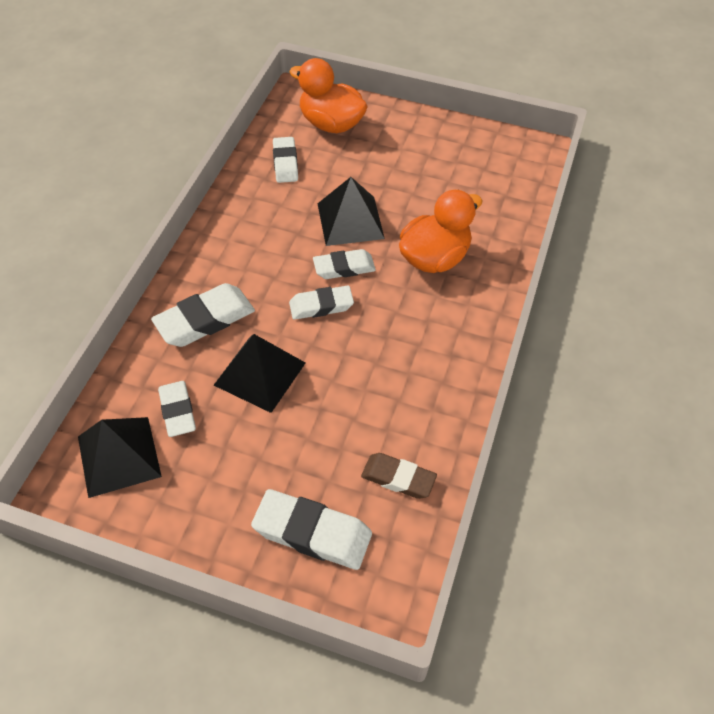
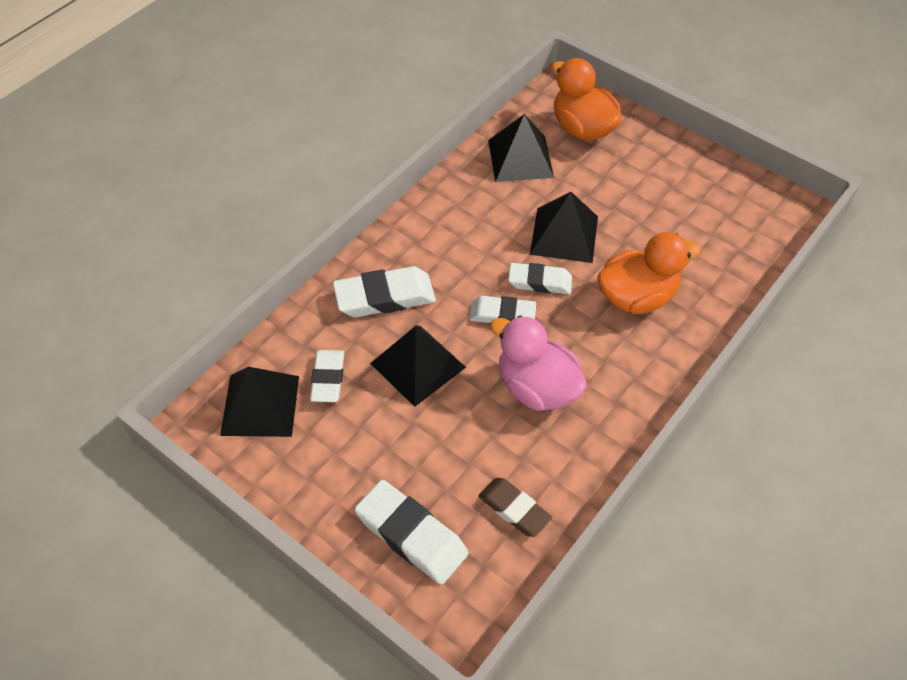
camera: 20 degrees right, 0 degrees up
(285, 163) = (520, 158): white eraser -> black pyramid
(377, 362) = (536, 388): none -> pink duck

